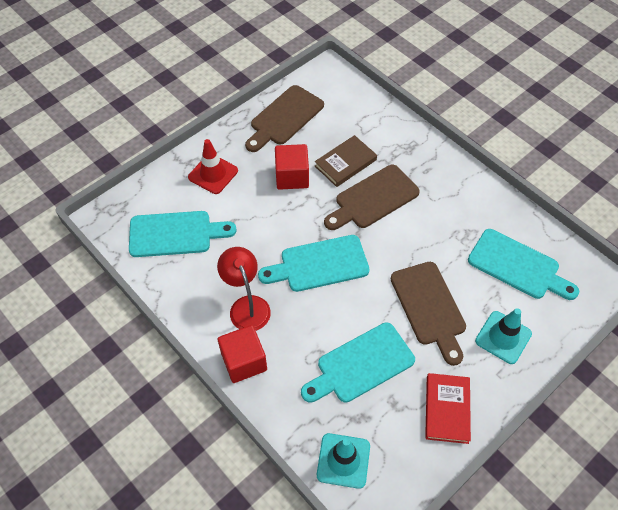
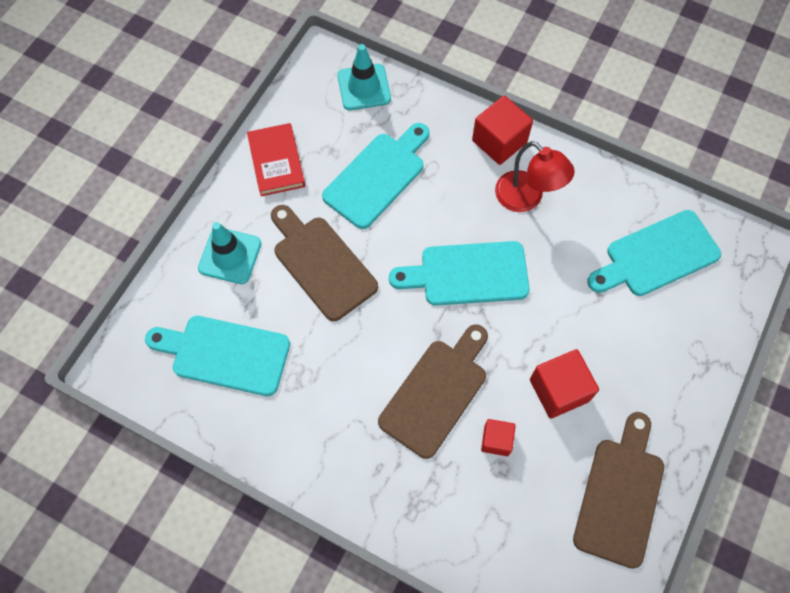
camera: 160 degrees right, 10 degrees up
(213, 174) = (664, 357): red traffic cone -> none
(319, 264) = (467, 274): turquoise cutting board -> turquoise cutting board turned 150 degrees counterclockwise
(345, 163) = (496, 440): brown book -> red cube

